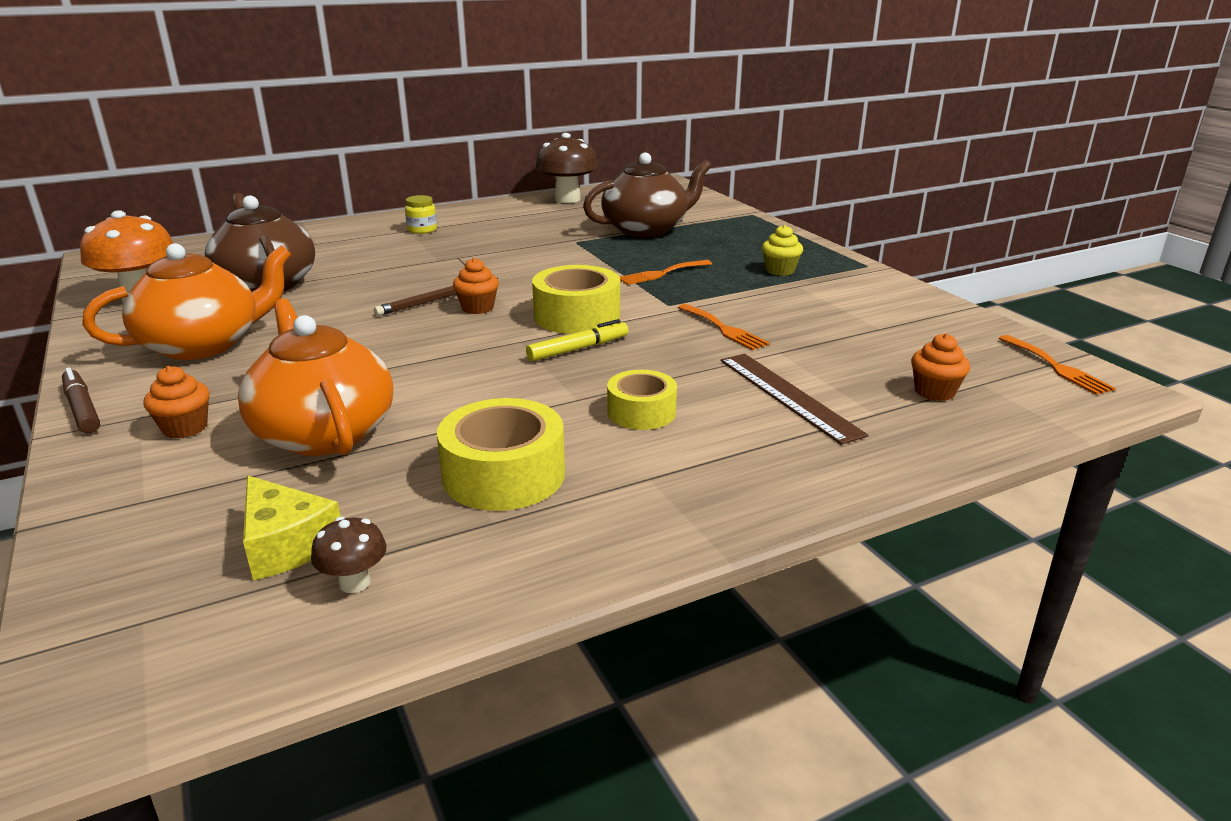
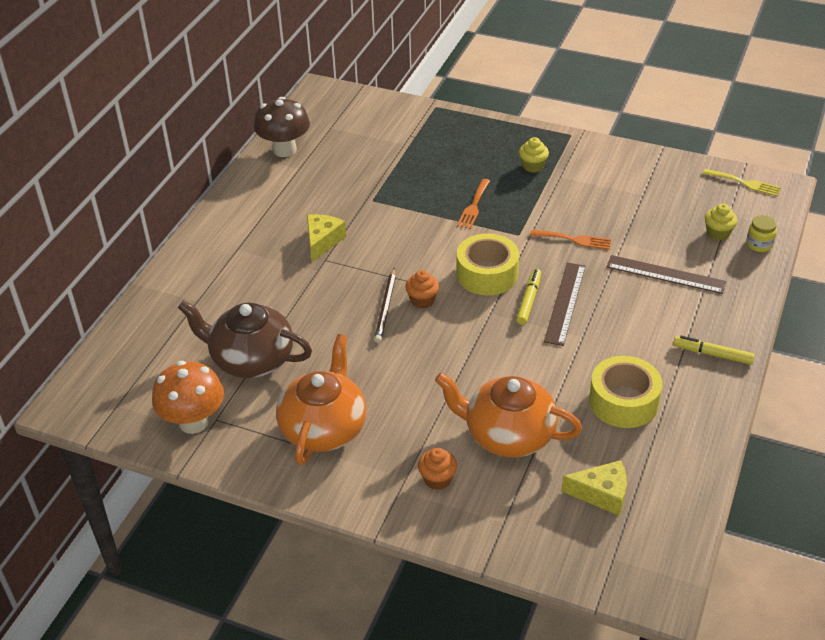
camera: 40 degrees left, 15 degrees up
(82, 408) = (358, 508): brown marker -> none
(354, 583) = (655, 488): brown mushroom -> none
(422, 230) = (246, 244): yellow jar -> yellow jar (759, 244)
(480, 248) = (322, 241): none -> yellow cheese
(614, 367) = (565, 303): none -> brown ruler
(641, 412) = (622, 326): yellow tape -> none
(646, 229) = (395, 161): brown teapot -> none
(714, 493) = (712, 354): none -> yellow marker
(934, 392) = (718, 233): orange cupcake -> yellow cupcake
(1057, 367) = (745, 183): orange fork -> yellow fork

